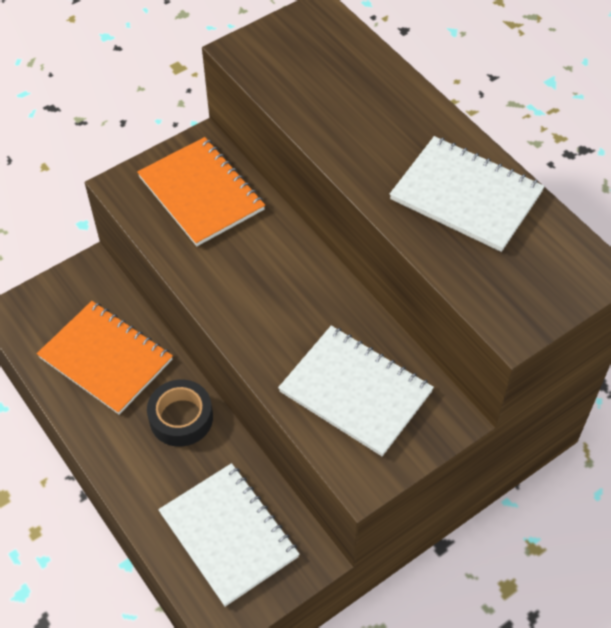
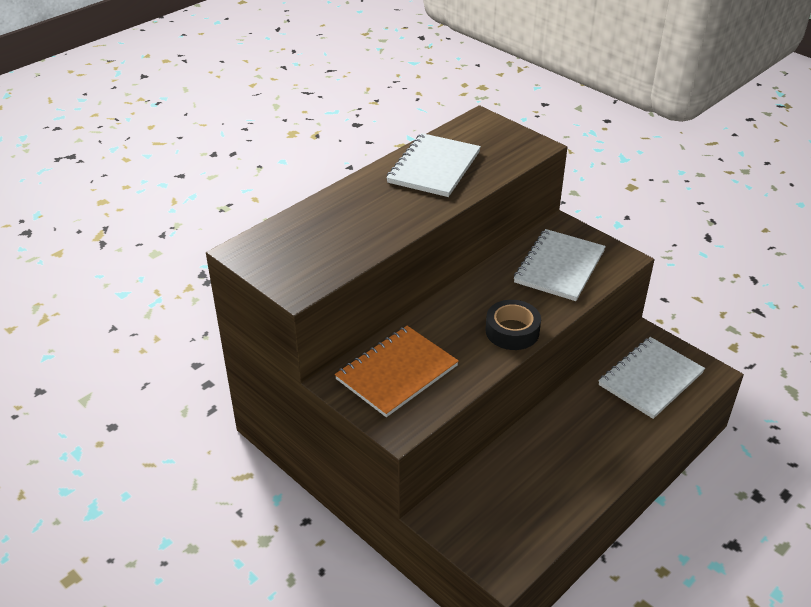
camera: 100 degrees left, 15 degrees down
(106, 359) = (530, 483): orange notebook -> none
(181, 418) = (568, 422): black tape -> black tape (512, 331)

